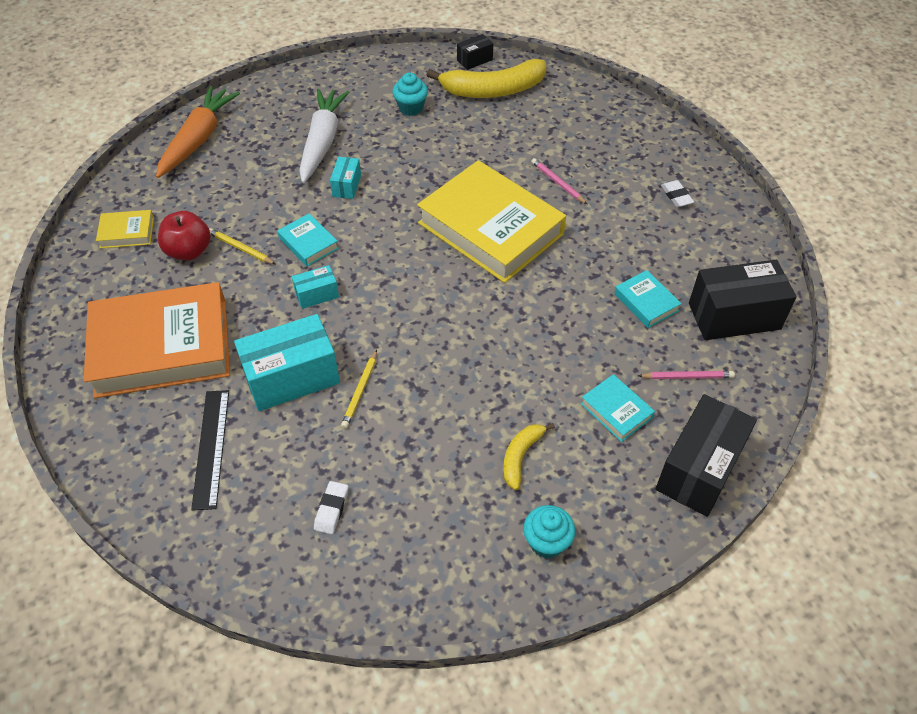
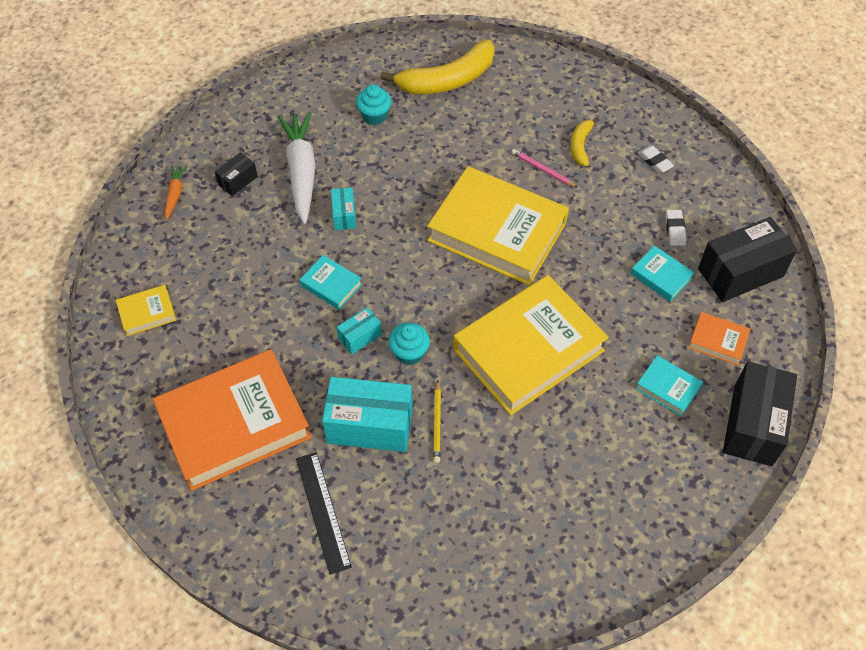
camera: 15 degrees left, 5 degrees up
(189, 251) = (218, 319): red apple -> none
(198, 139) = (175, 194): orange carrot -> orange carrot, size x0.48
(241, 248) = (267, 305): yellow pencil -> none
(292, 378) = (369, 425): turquoise box -> turquoise box turned 45 degrees clockwise
(332, 509) = (454, 541): white eraser -> white eraser (675, 230)
(474, 60) = (417, 49): black box -> black box (238, 181)
(481, 342) = (528, 350): none -> yellow book
(520, 456) = (600, 451): yellow banana -> yellow banana (580, 145)
(546, 542) = (648, 523): turquoise cupcake -> turquoise cupcake (409, 353)
(687, 377) = (718, 341): pink pencil -> orange book

